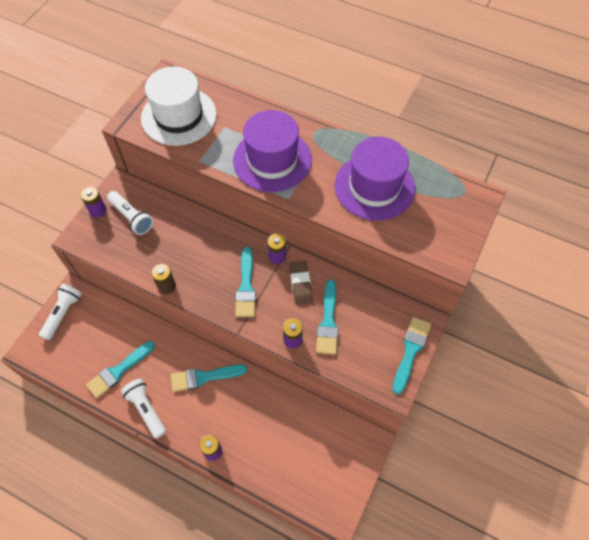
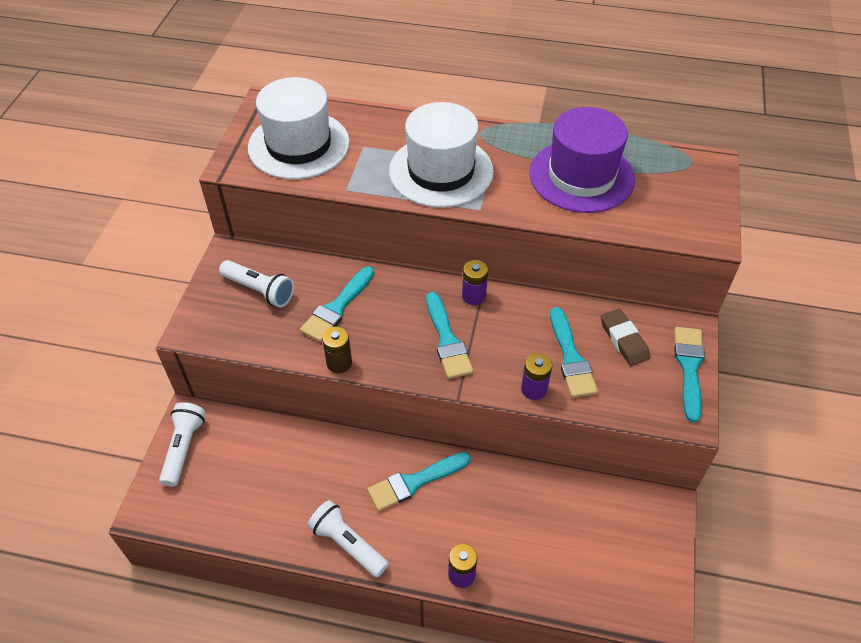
camera: 15 degrees left, 10 degrees down
(98, 210) = (209, 291): purple battery -> none
(118, 371) = (290, 503): turquoise brush -> turquoise brush (337, 307)
(272, 160) = (441, 171): purple hat -> white hat
(300, 284) = (517, 321): brown eraser -> brown eraser (624, 340)

